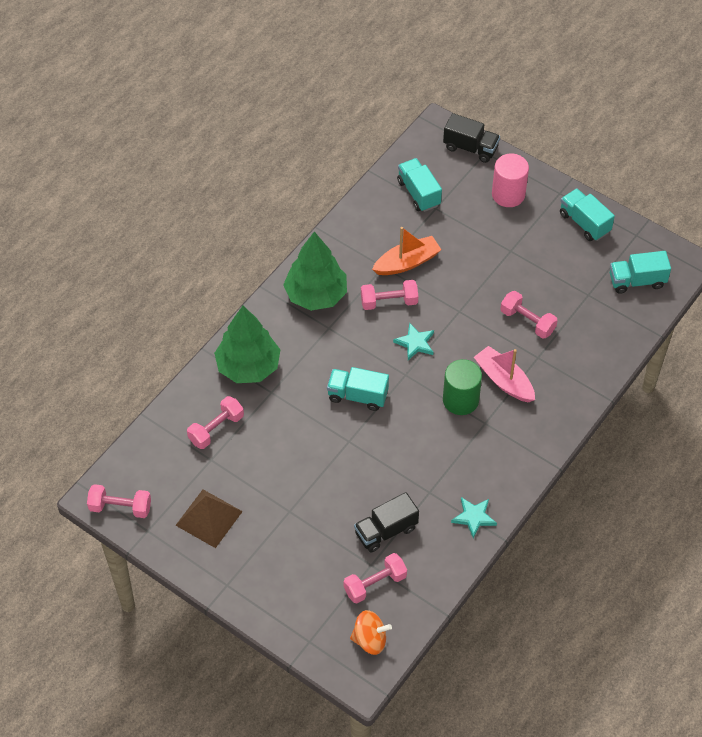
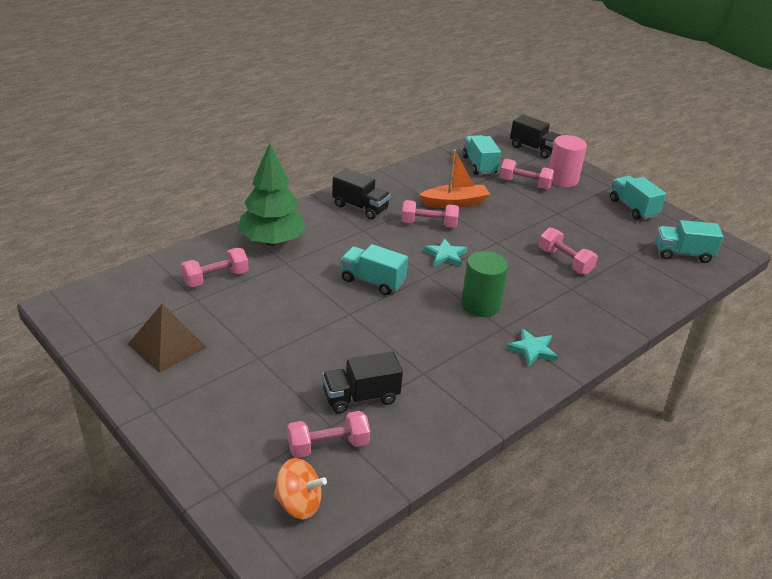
camera: 10 degrees right, 20 degrees down
(120, 507) = (79, 318): pink dumbbell -> pink dumbbell (525, 184)
(316, 295) = (360, 207): green tree -> black truck
(474, 517) = (469, 406): turquoise star -> turquoise star (532, 350)
(504, 380) = (531, 299): pink boat -> none

